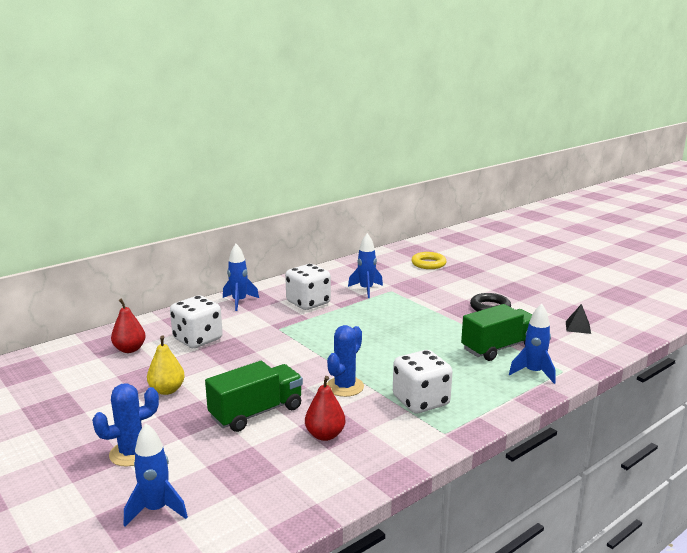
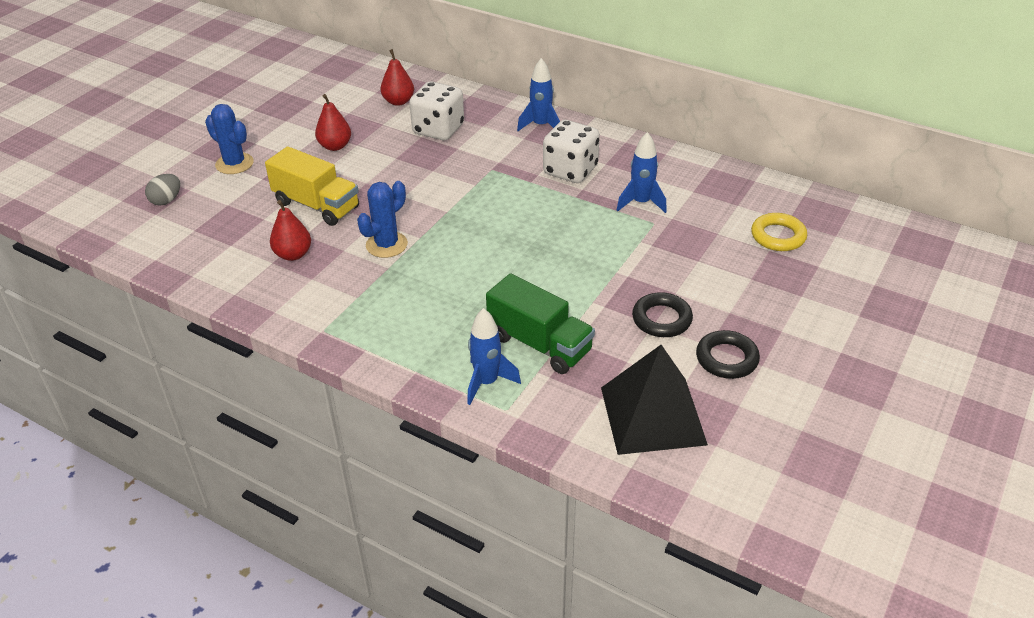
camera: 70 degrees right, 20 degrees up
(156, 510) = (166, 200): blue rocket -> grey egg
(167, 390) = (335, 146): yellow pear -> red pear
(256, 412) = (316, 205): green truck -> yellow truck
(345, 387) = (386, 245): blue cactus -> blue cactus turned 60 degrees counterclockwise
(421, 401) = (379, 302): white dice -> none
(533, 298) = (726, 359): none -> black ring
(578, 327) = (653, 415): black pyramid -> black pyramid, size x2.46

